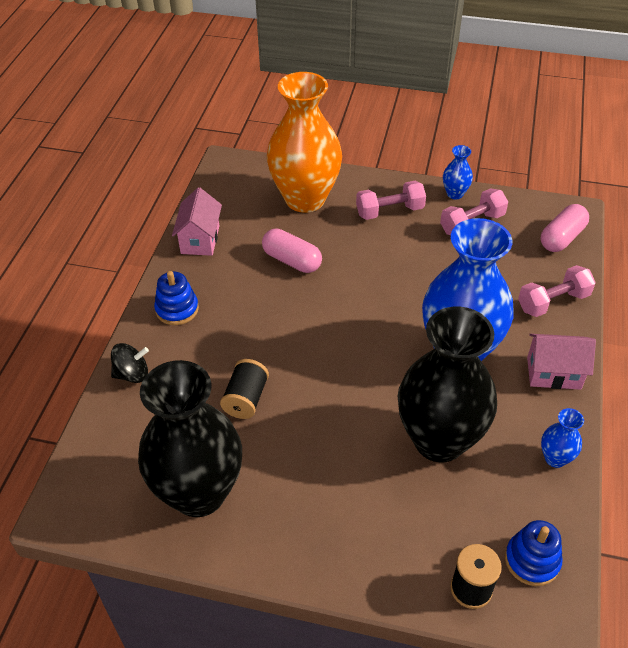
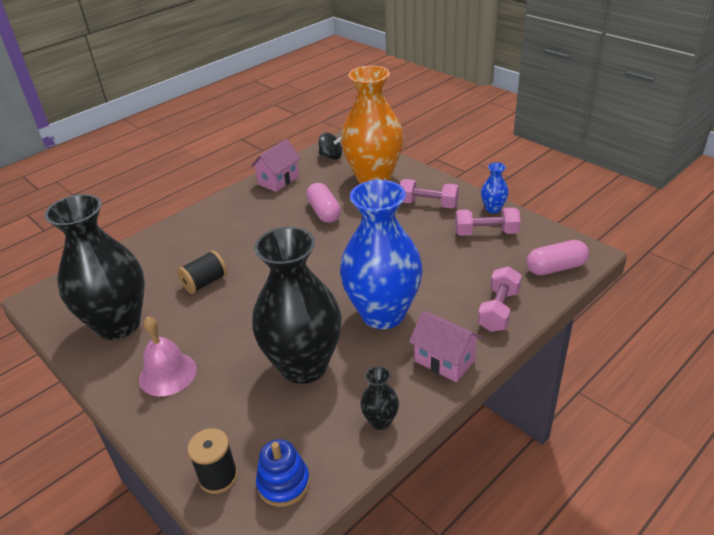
camera: 35 degrees right, 10 degrees down
(132, 374) = (156, 241): black spinning top -> black spinning top (331, 156)
(177, 309) = (221, 215): blue stacking toy -> none
(315, 518) = (168, 374): none -> pink bell
(553, 302) = (498, 310): pink dumbbell -> pink dumbbell turned 75 degrees counterclockwise
(555, 458) = (380, 421): blue vase -> black vase

